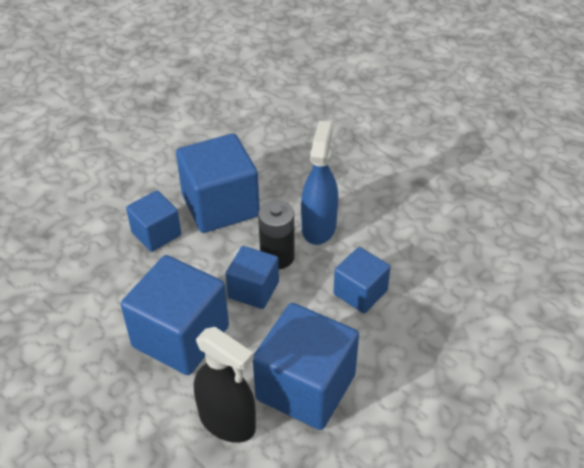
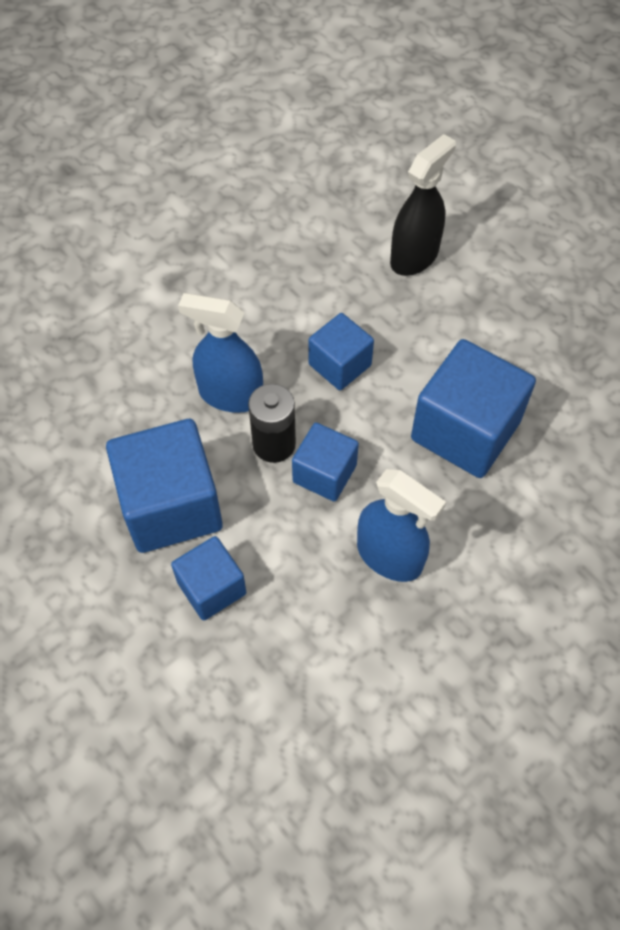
camera: 85 degrees left, 15 degrees up
(180, 336) = (389, 556): blue cube -> blue spray bottle
(227, 421) = (507, 509): black spray bottle -> black spray bottle (414, 256)

